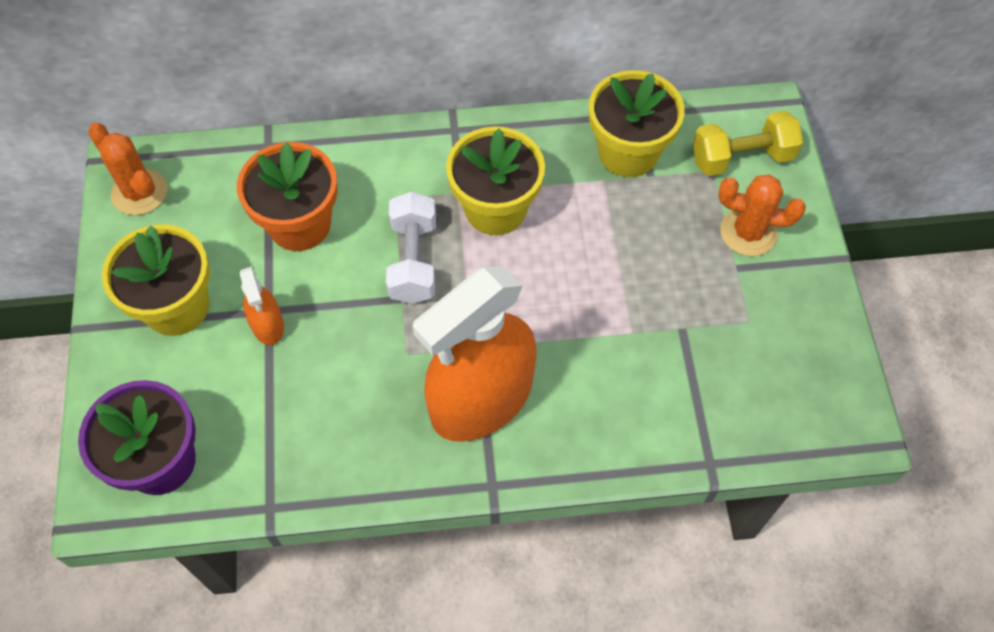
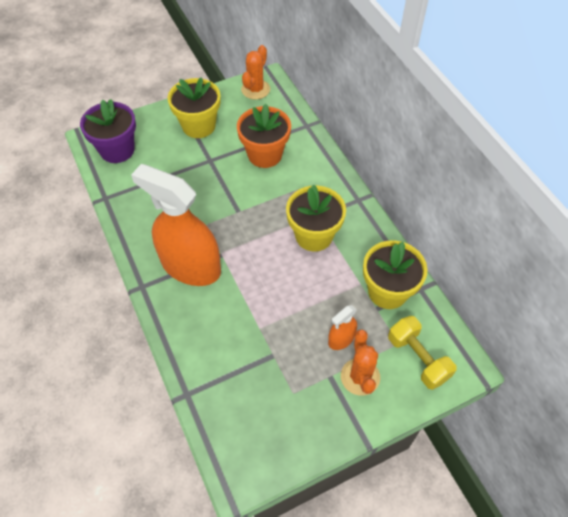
camera: 70 degrees right, 5 degrees down
(268, 325) = (201, 163): orange spray bottle -> orange spray bottle (341, 339)
(413, 260) = (263, 209): white dumbbell -> none

